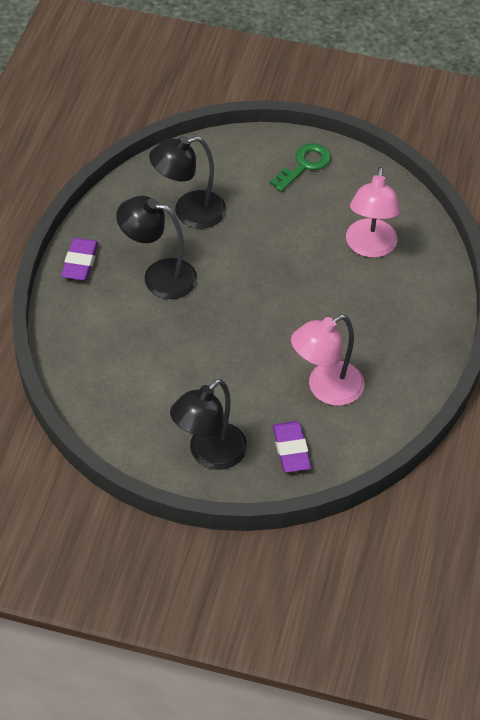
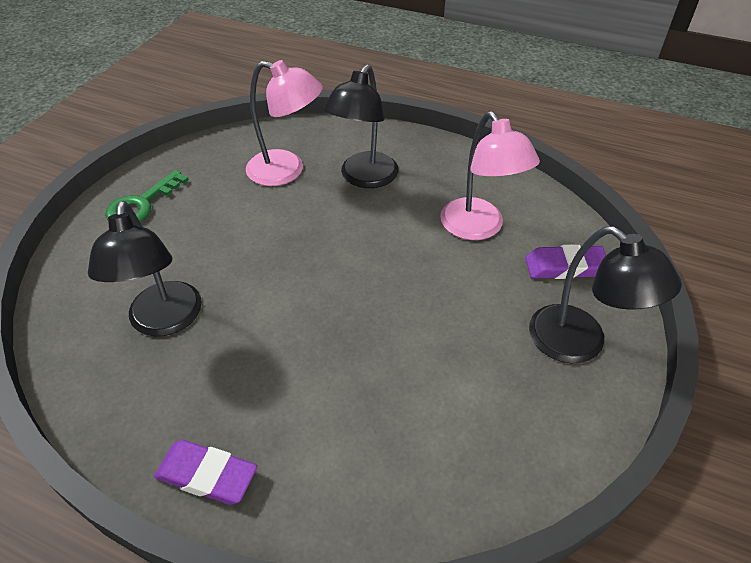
camera: 80 degrees left, 5 degrees down
(159, 276) = (269, 369): black lamp -> black lamp (364, 178)
(304, 165) = (142, 204): green key -> green key turned 105 degrees counterclockwise

